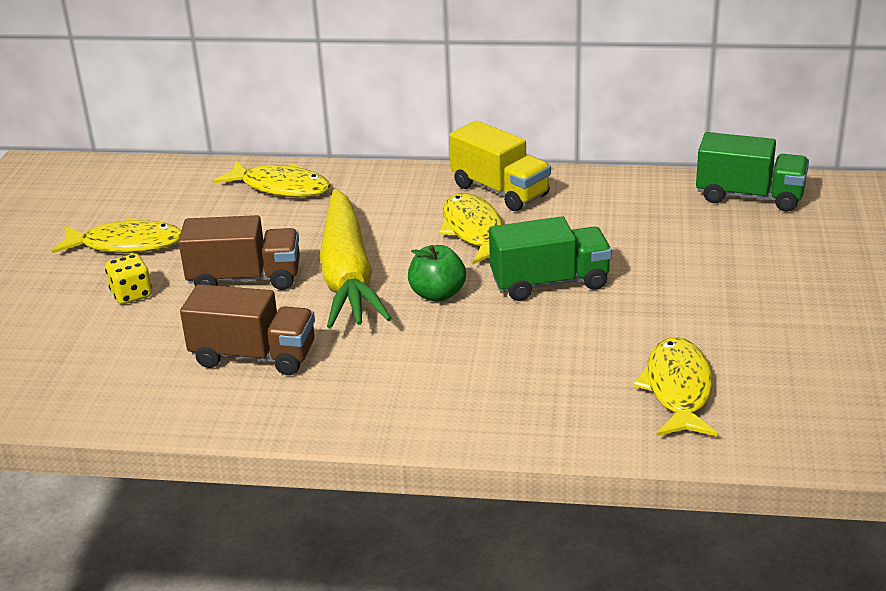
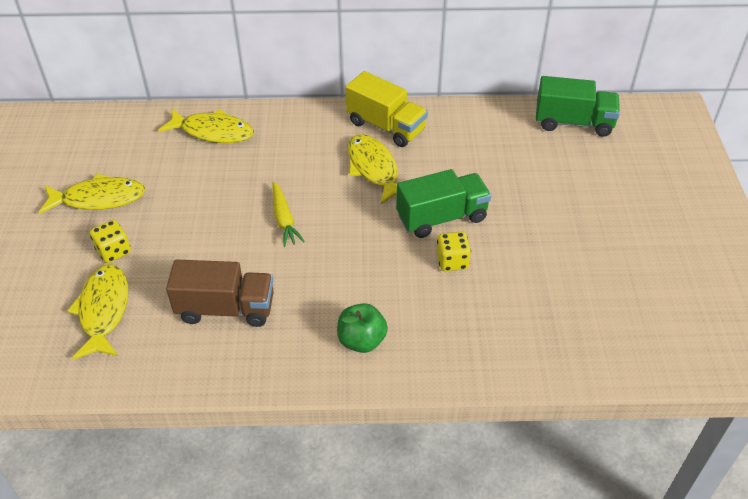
camera: 10 degrees left, 15 degrees up
(245, 279) = (203, 229): brown truck -> none
(347, 274) = (284, 219): yellow carrot -> yellow carrot, size x0.45
(437, 294) = (358, 235): green apple -> green apple (361, 340)
(552, 326) = (452, 261): none -> yellow dice
(678, 389) = (557, 317): yellow fish -> yellow fish (103, 310)

